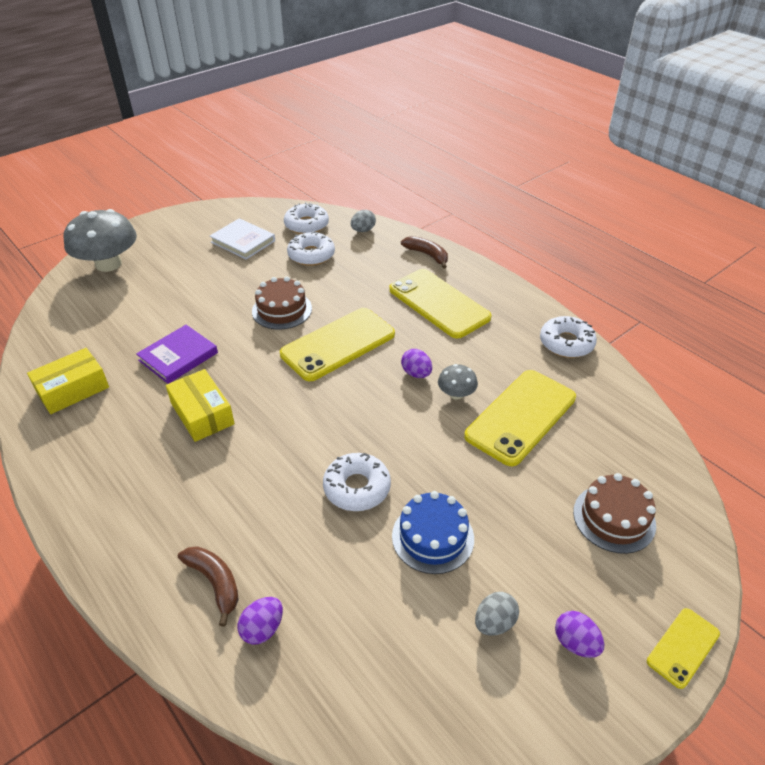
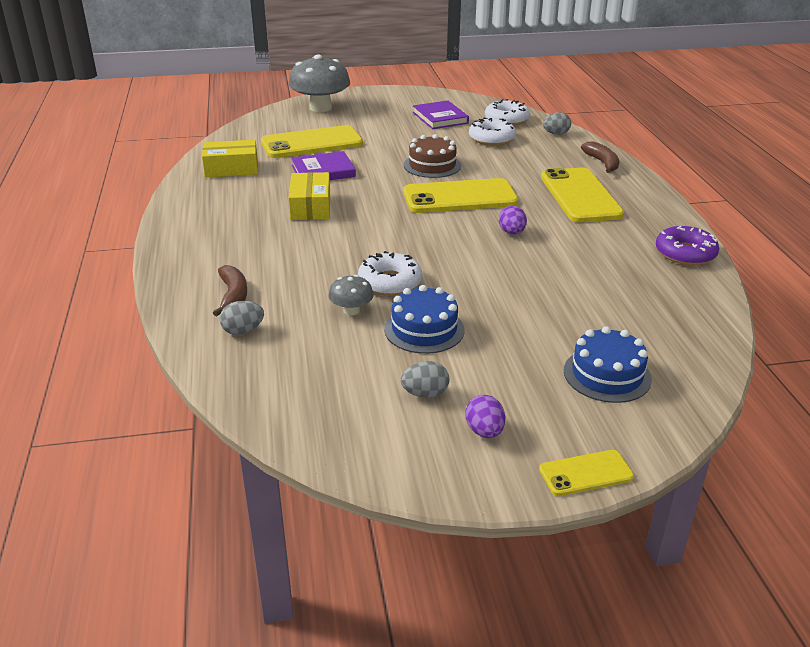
camera: 30 degrees right, 10 degrees down
(243, 241) = (440, 118): white book -> purple book
(263, 629) = (243, 331): purple egg -> grey egg
(456, 394) = (536, 255): grey mushroom -> grey mushroom (351, 310)
(521, 417) = (583, 286): yellow phone -> yellow phone (312, 143)
(566, 343) = (685, 253): white donut -> purple donut
(614, 518) = (607, 375): brown cake -> blue cake

